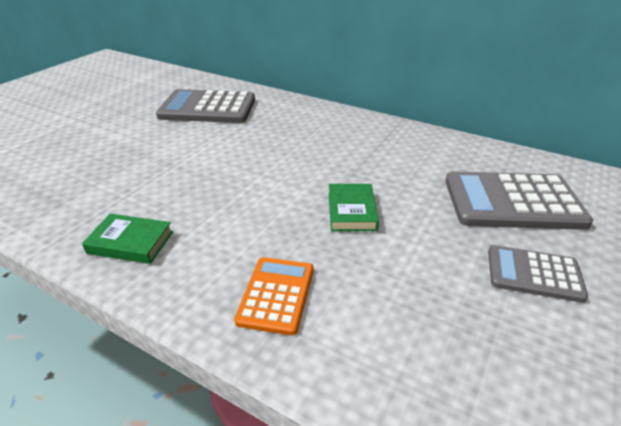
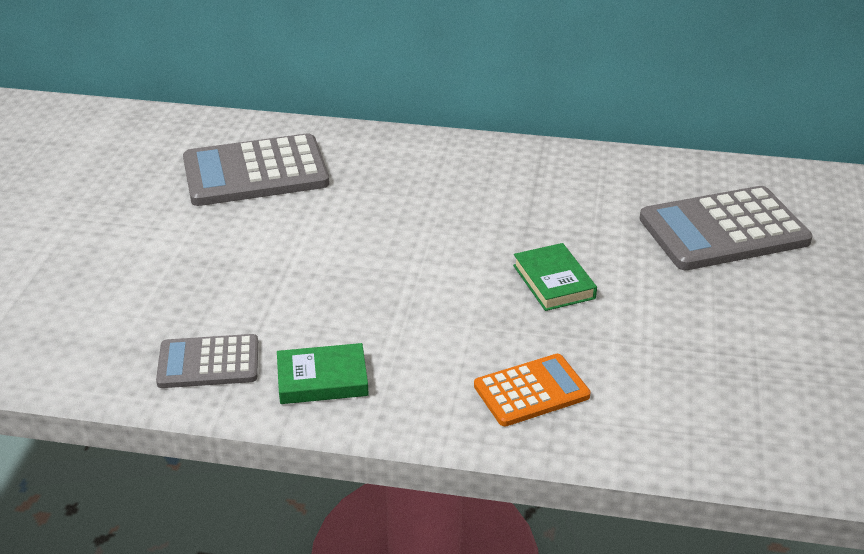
camera: 20 degrees left, 0 degrees up
(276, 295) = (531, 391): orange calculator -> orange calculator turned 75 degrees clockwise
(534, 274) = (772, 306): grey calculator -> grey calculator (208, 362)

